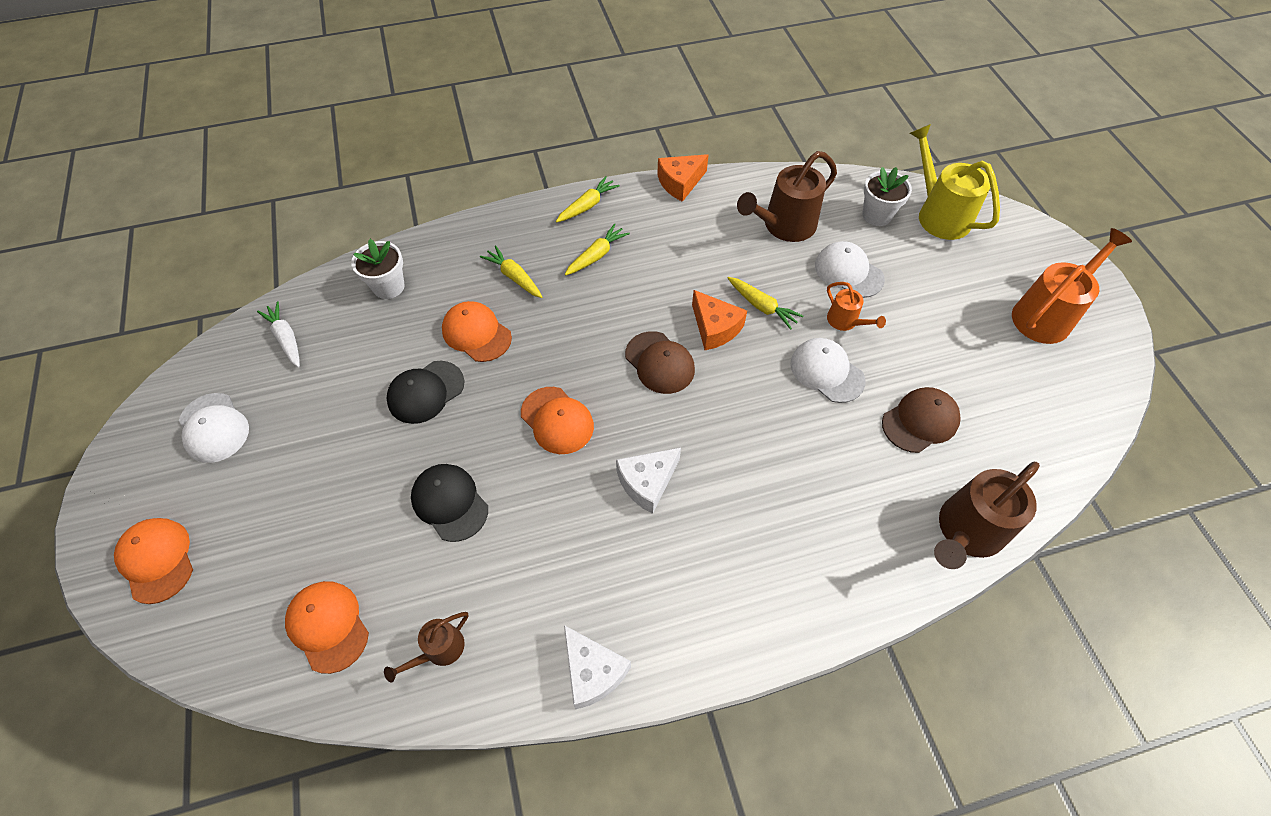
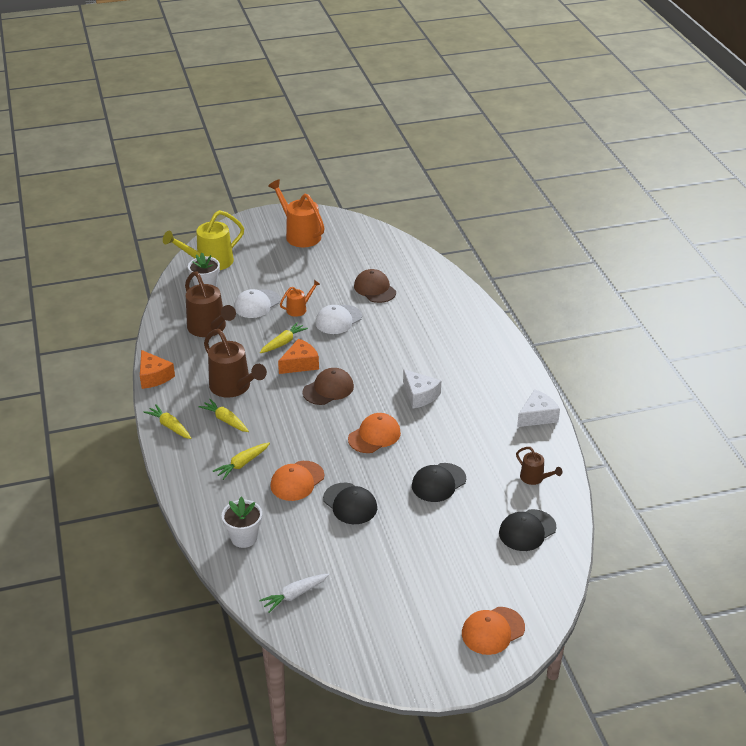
camera: 90 degrees left, 20 degrees down
(214, 428) = (381, 624): white cap -> none
(328, 626) = (527, 530): orange cap -> black cap
(965, 533) = (444, 282): brown watering can -> brown watering can (234, 387)

